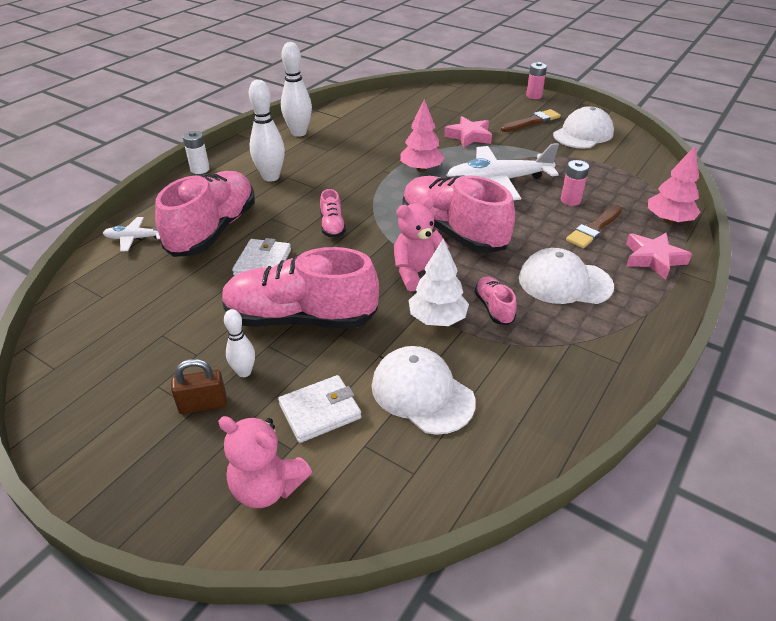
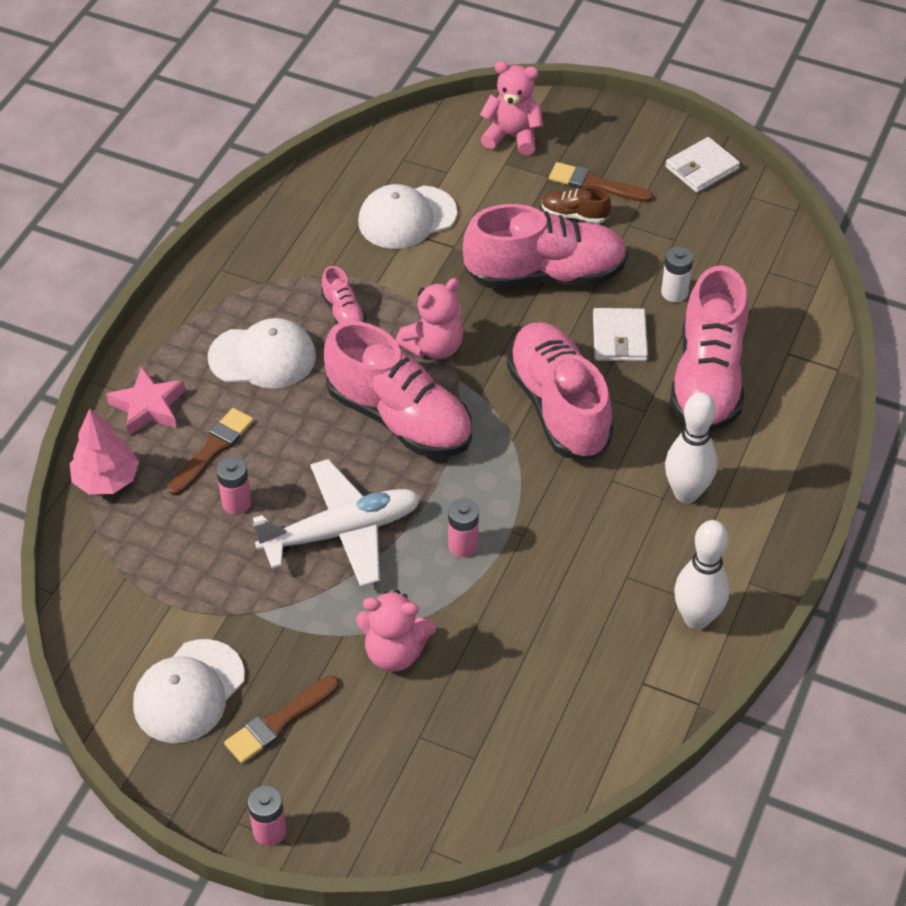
camera: 170 degrees right, 10 degrees up
(135, 238) = (795, 353): white plane -> none
(200, 169) = (803, 496): white battery -> white battery (674, 292)
(203, 404) = (595, 184): brown padlock -> brown brush
(244, 372) = (574, 215): white bowling pin -> brown shoe
(320, 411) = (492, 192): white wallet -> white wallet (702, 168)
(332, 226) = (558, 407): pink shoe -> pink shoe, size x2.28
(421, 169) = (463, 545): pink tree -> pink battery
(422, 393) = (406, 217): white cap -> white cap turned 120 degrees clockwise
(437, 319) = (403, 292): white tree -> none
(469, 136) = (395, 652): pink star -> pink teddy bear

